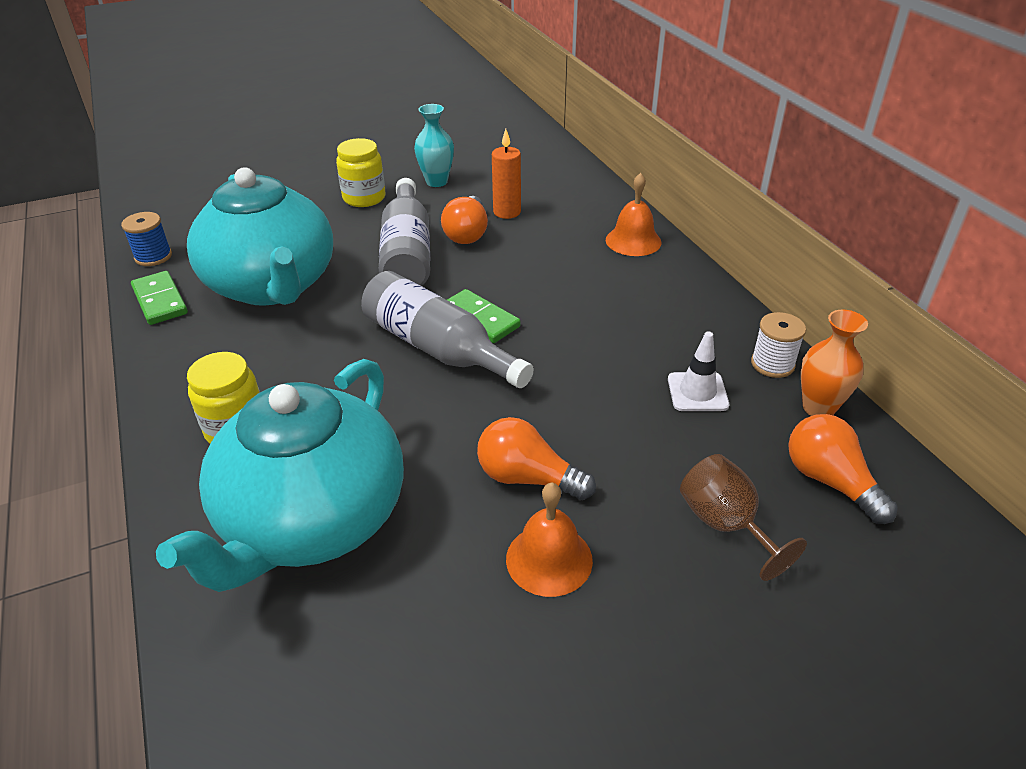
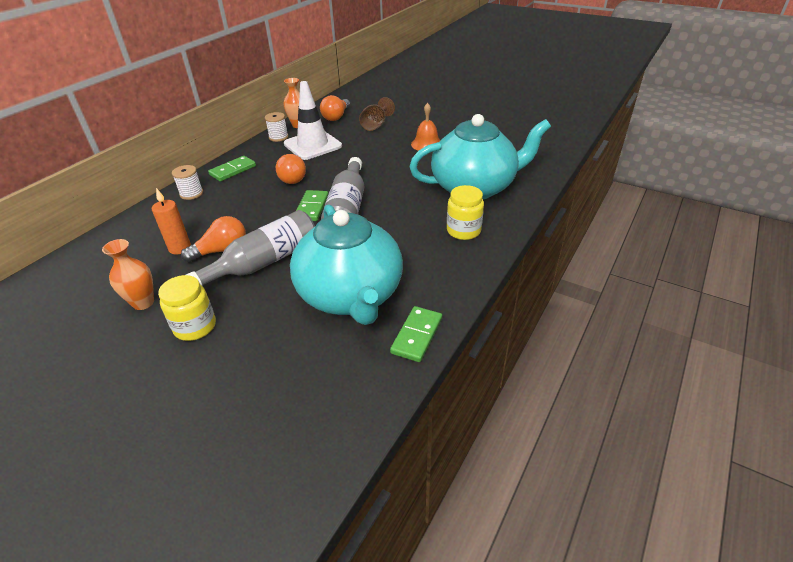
camera: 125 degrees left, 0 degrees up
(153, 256) = (376, 388): blue spool -> none
(272, 285) = (351, 295): turquoise teapot -> turquoise teapot turned 135 degrees clockwise
(436, 182) = (143, 303): turquoise vase -> orange vase
(527, 478) = (399, 159): orange light bulb -> orange light bulb (292, 177)
(633, 241) = (191, 193): orange bell -> white spool
(673, 286) = (233, 170): none -> green domino
(697, 392) = (313, 145): white traffic cone -> white traffic cone, size x1.89

